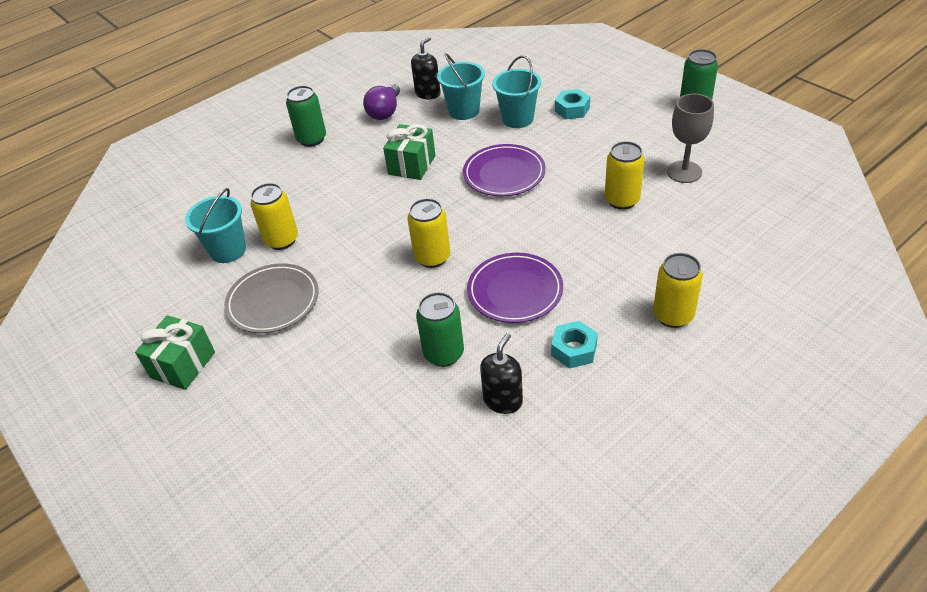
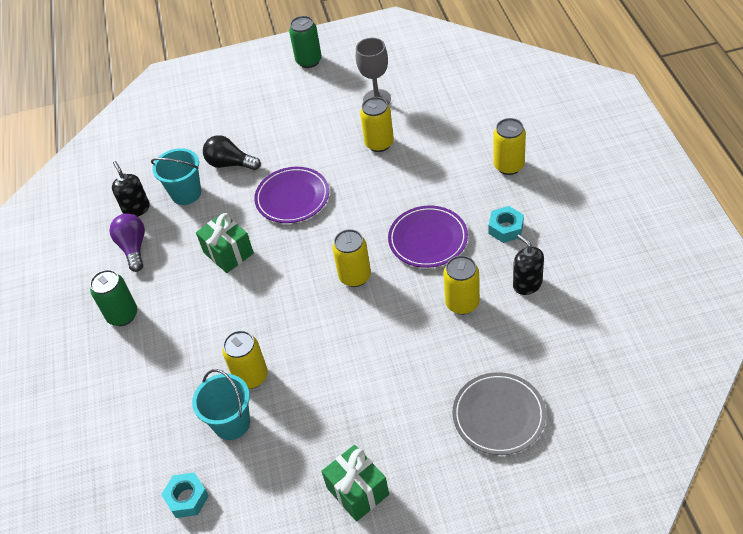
camera: 60 degrees left, 5 degrees up
(273, 301) = (326, 403): grey plate -> grey plate (498, 415)
(385, 111) = (133, 248): purple light bulb -> purple light bulb turned 150 degrees counterclockwise
(443, 354) = (462, 303): green can -> yellow can
(517, 119) = (230, 164): turquoise bucket -> black light bulb
(572, 109) = (249, 127): turquoise nut -> turquoise nut (187, 498)

